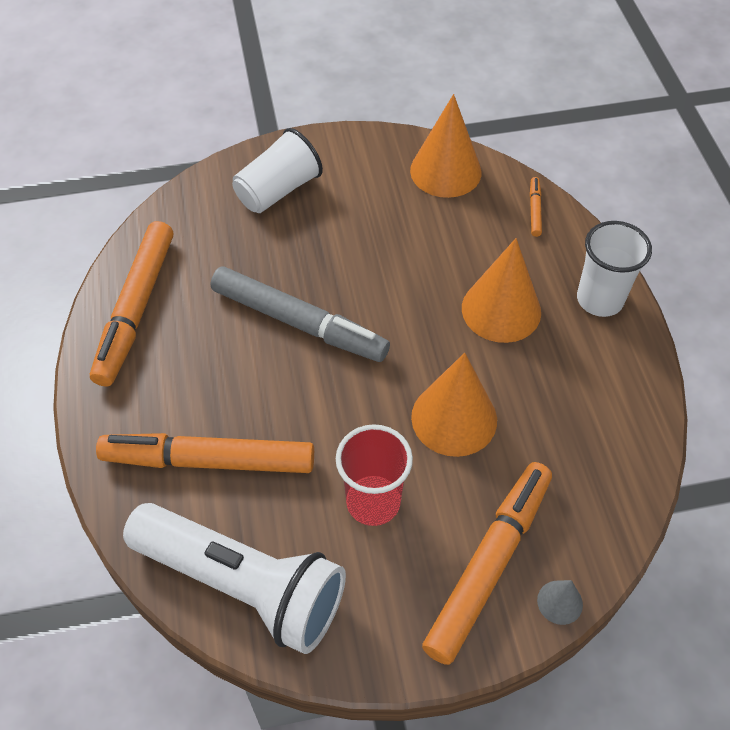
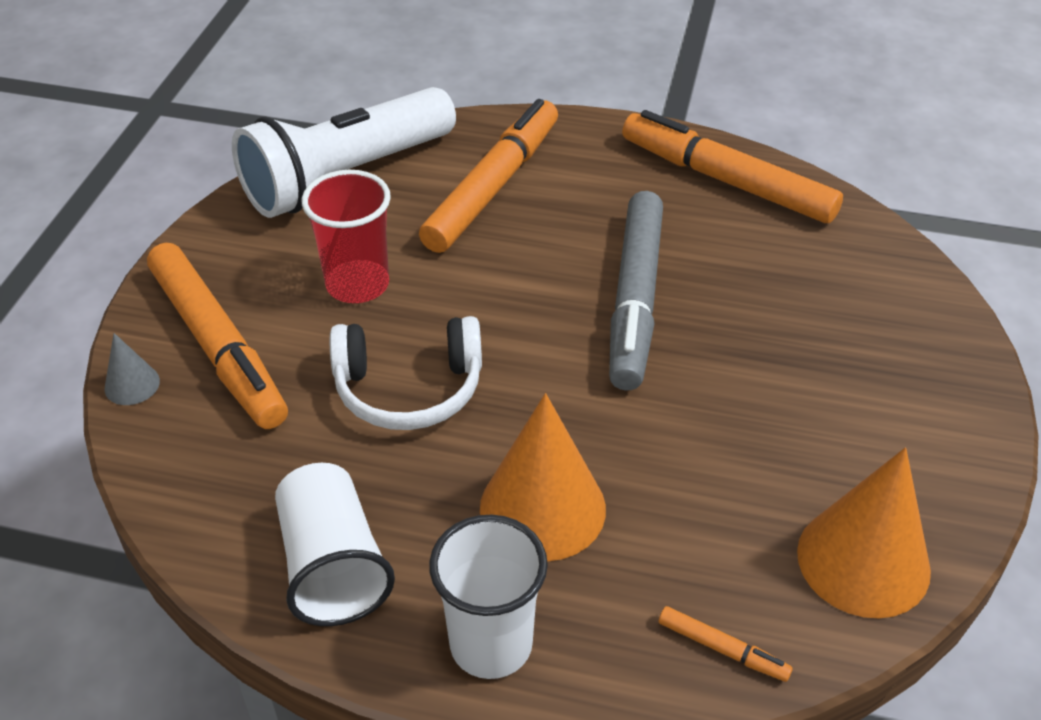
camera: 115 degrees right, 10 degrees down
(278, 190) = (885, 347): white cup -> white cup (332, 566)
(299, 323) = (634, 299): grey marker -> grey marker turned 45 degrees counterclockwise
(454, 418) = (409, 388): orange cone -> white headphones

